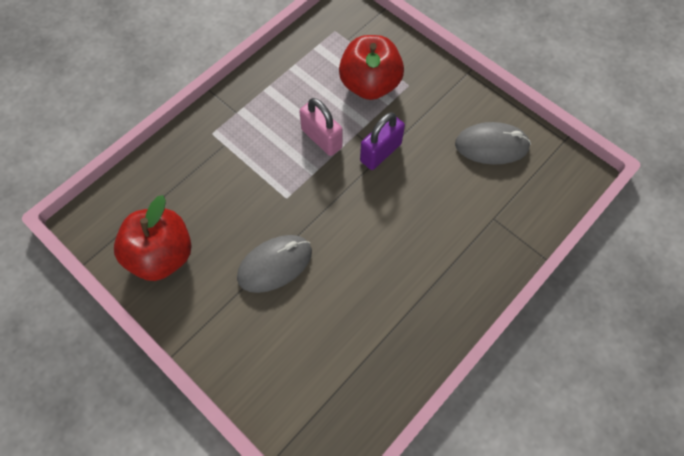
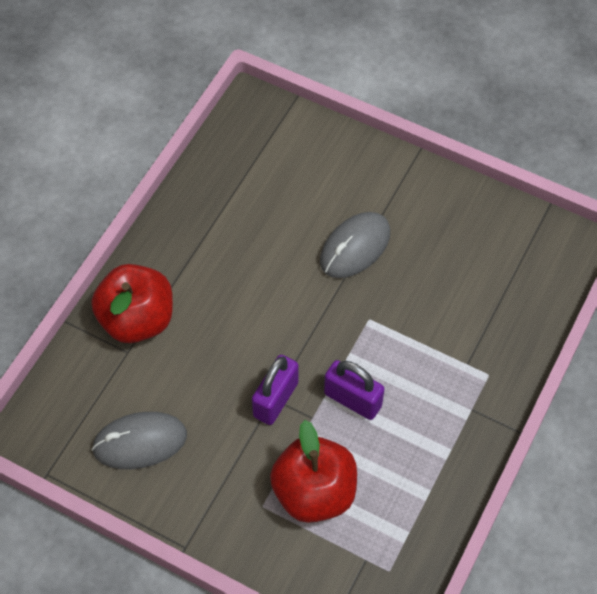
camera: 165 degrees right, 5 degrees down
(162, 255) = (475, 229): red apple -> red apple (137, 319)
(322, 138) = (352, 400): pink padlock -> purple padlock

